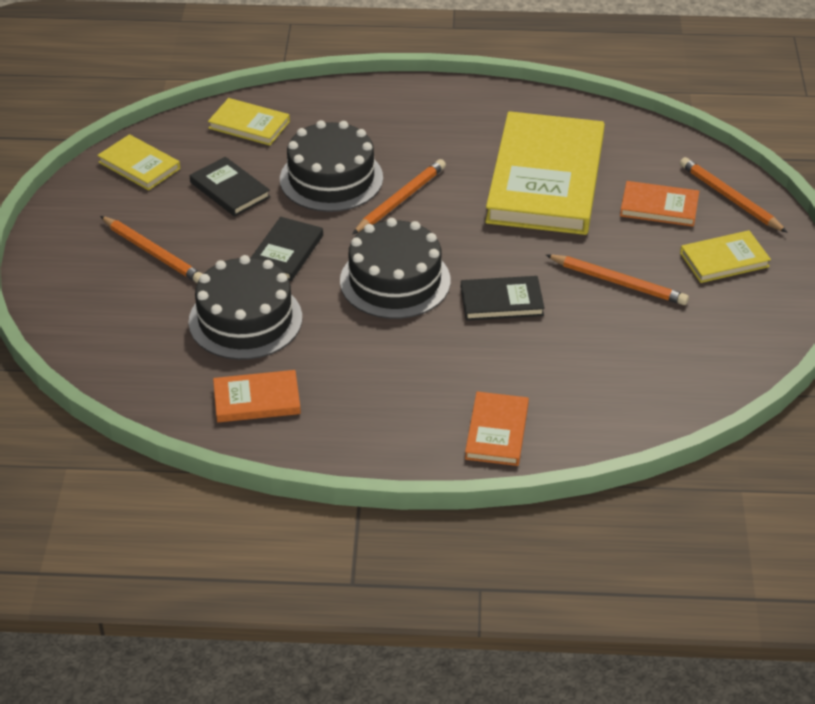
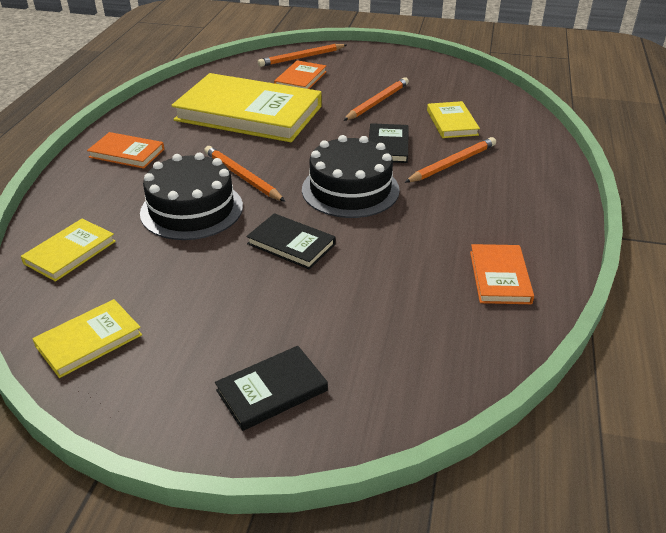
camera: 80 degrees left, 5 degrees down
(153, 253) = (259, 336): orange pencil -> orange pencil (452, 163)
(230, 190) = (175, 273): black book -> black book (272, 390)
(245, 320) = (385, 276): black cake -> none
(497, 432) = (533, 163): orange book -> orange book (127, 153)
(724, 260) = (363, 67): yellow book -> yellow book (452, 122)

